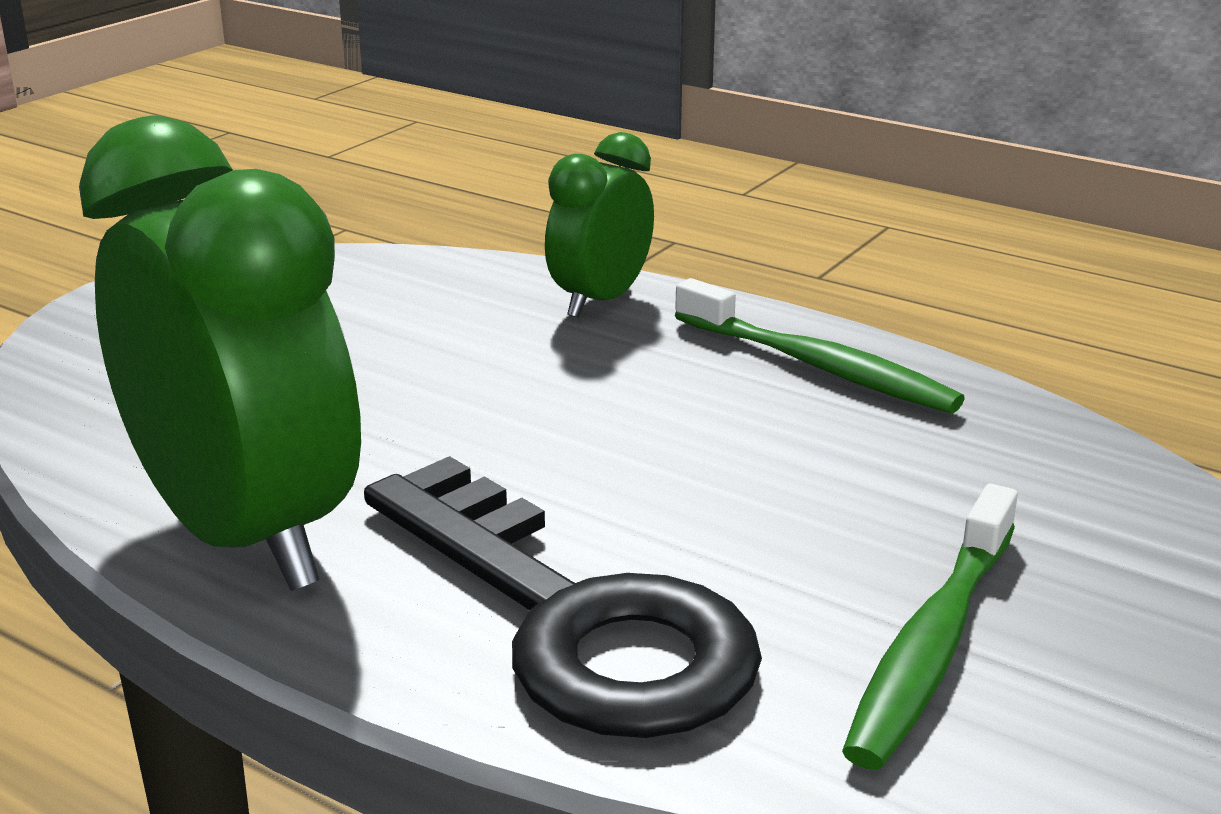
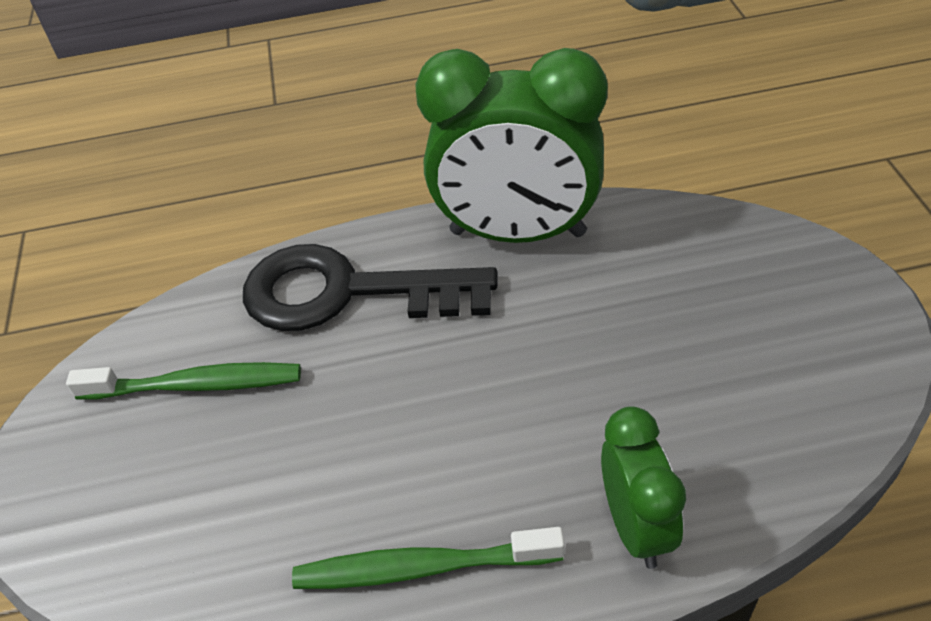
camera: 140 degrees right, 20 degrees up
(933, 642) = (194, 385): green toothbrush -> green toothbrush turned 105 degrees clockwise

